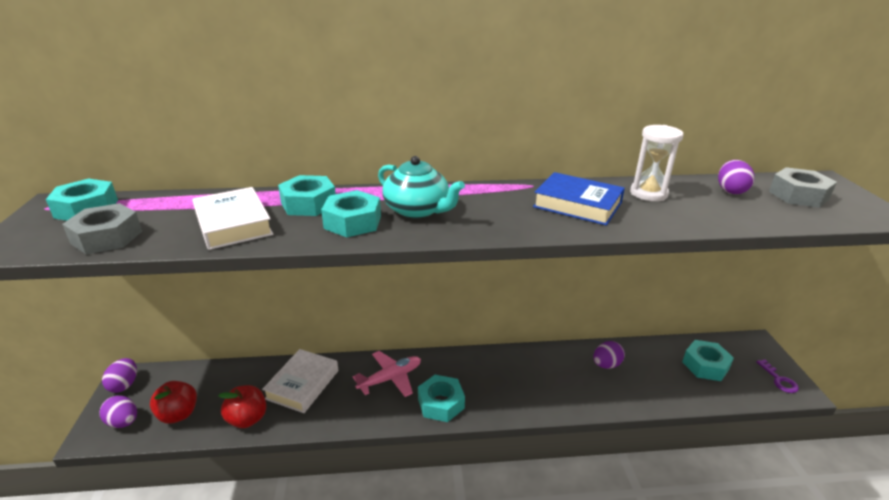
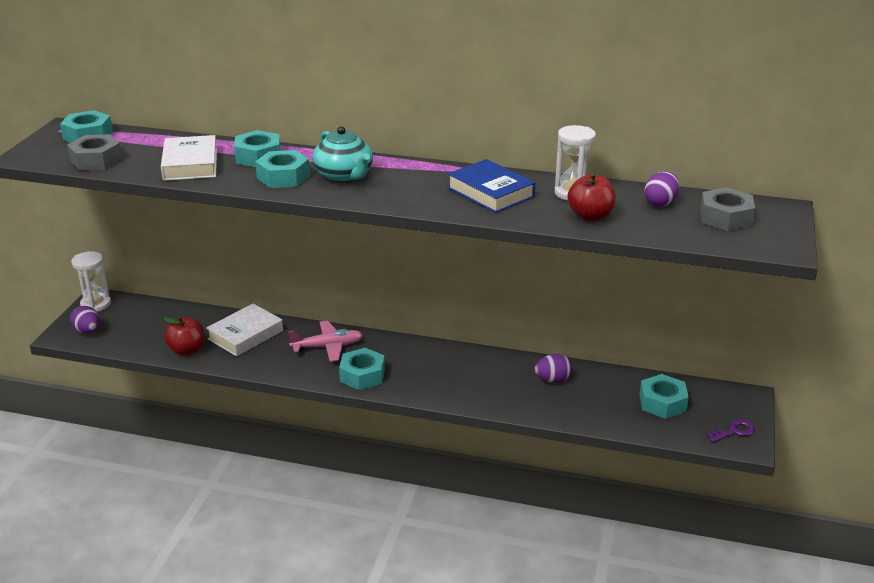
camera: 20 degrees right, 0 degrees up
(124, 385) = (96, 304): purple egg -> white hourglass
(178, 414) = (132, 335): red apple -> red apple (590, 216)
(779, 380) = (734, 431): purple key -> purple key turned 120 degrees counterclockwise

